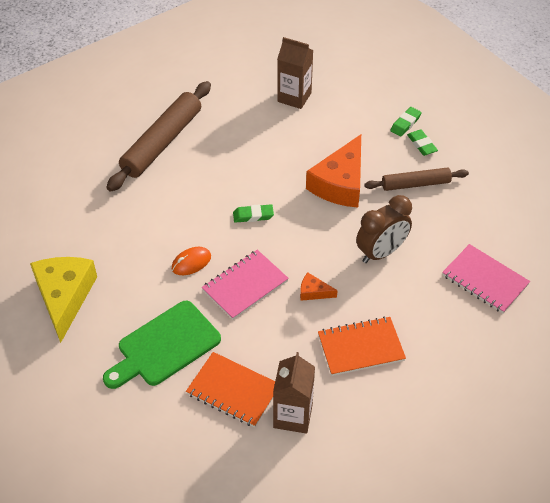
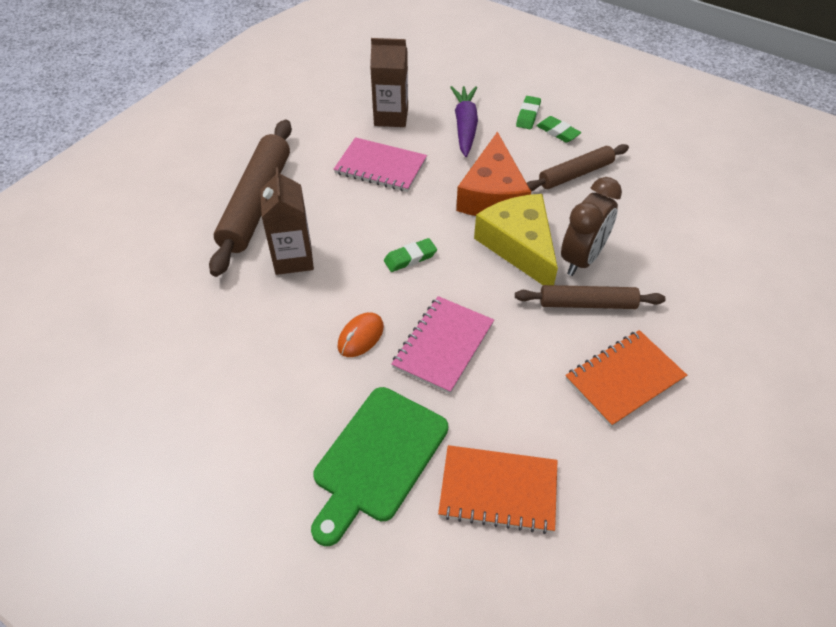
camera: 20 degrees left, 0 degrees up
(64, 297) = (207, 434): yellow cheese -> yellow cheese (519, 246)
(293, 415) = (592, 498): brown carton -> brown carton (293, 258)
(313, 292) = (530, 328): orange cheese -> none
(349, 120) = (465, 126): none -> purple carrot
(365, 287) = (587, 304): none -> brown rolling pin
(485, 280) = (712, 257): pink notebook -> pink notebook (380, 167)

